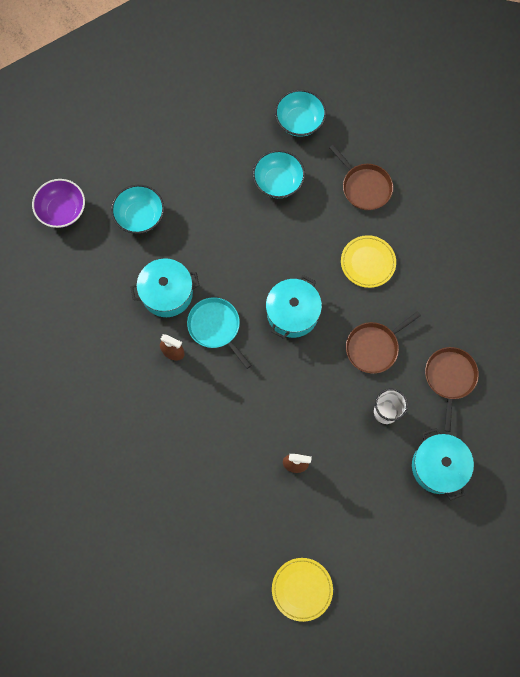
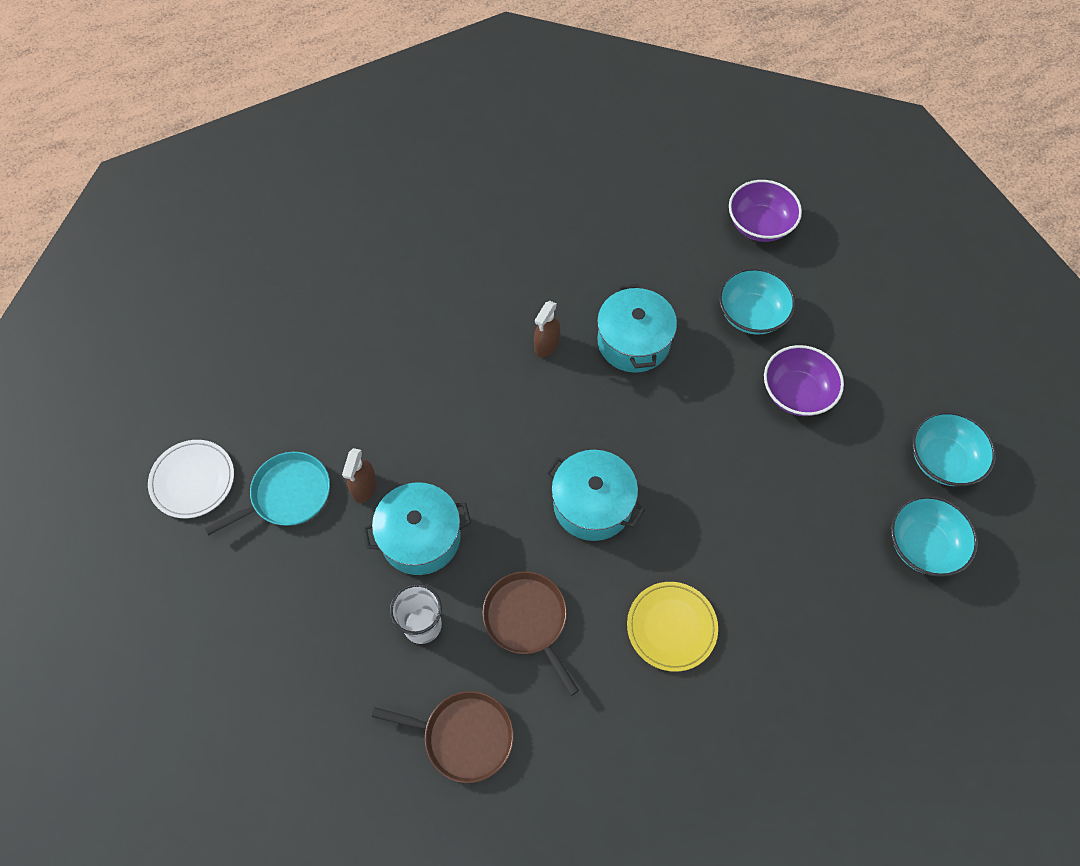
camera: 95 degrees right, 10 degrees down
(200, 189) = (797, 393): none -> purple bowl
(215, 327) = (578, 399): turquoise pan -> turquoise pan (287, 495)
(278, 182) = (812, 503): turquoise bowl -> turquoise bowl (942, 460)
(302, 589) = (193, 480): yellow plate -> white plate
(364, 187) = (807, 638): brown pan -> none
(438, 466) = (324, 696): turquoise pot -> turquoise pot (420, 537)

